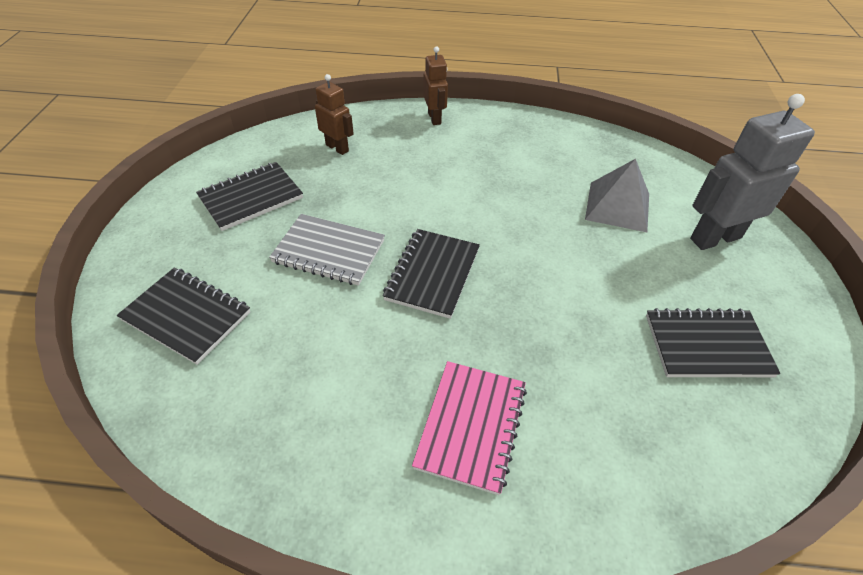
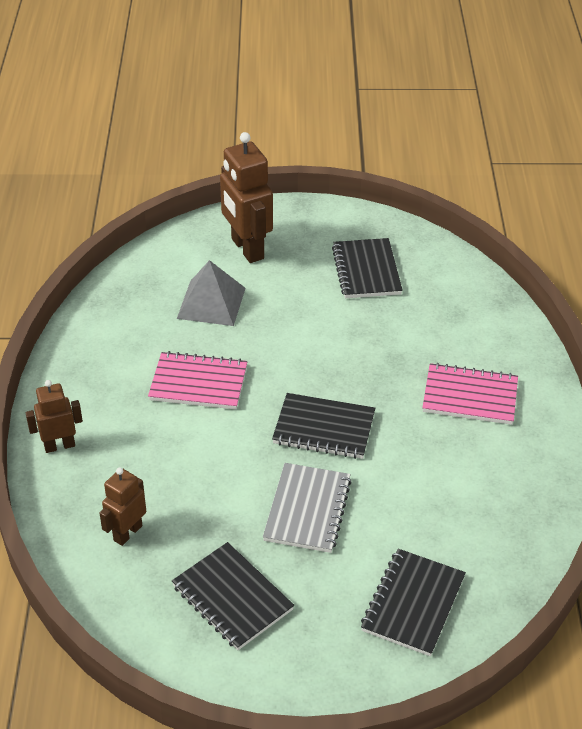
camera: 95 degrees left, 5 degrees down
(501, 192) = (198, 383): none -> pink notebook
(715, 238) = (247, 249): grey robot -> brown robot

